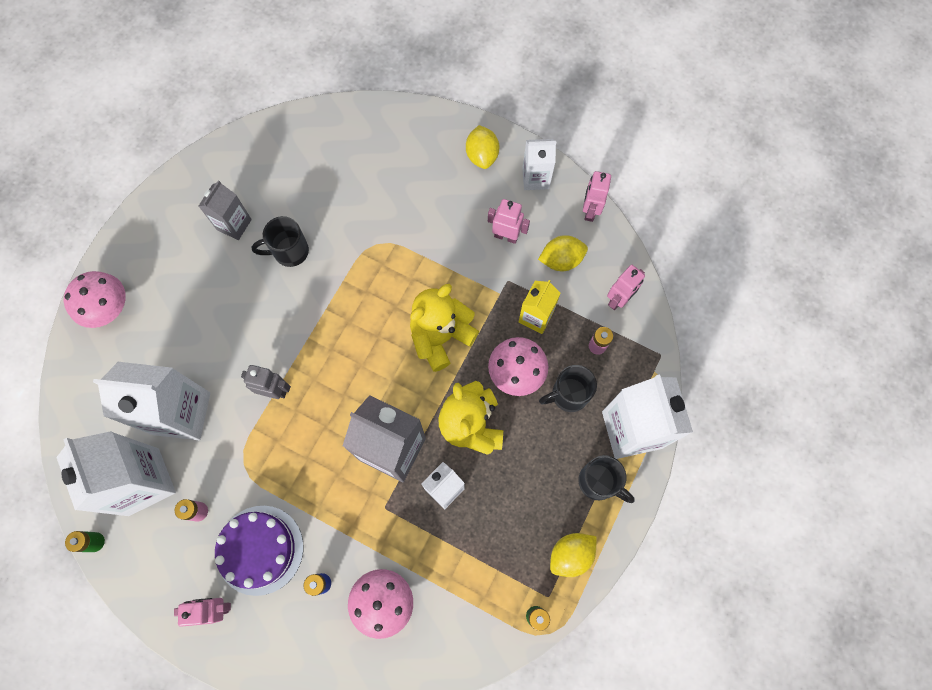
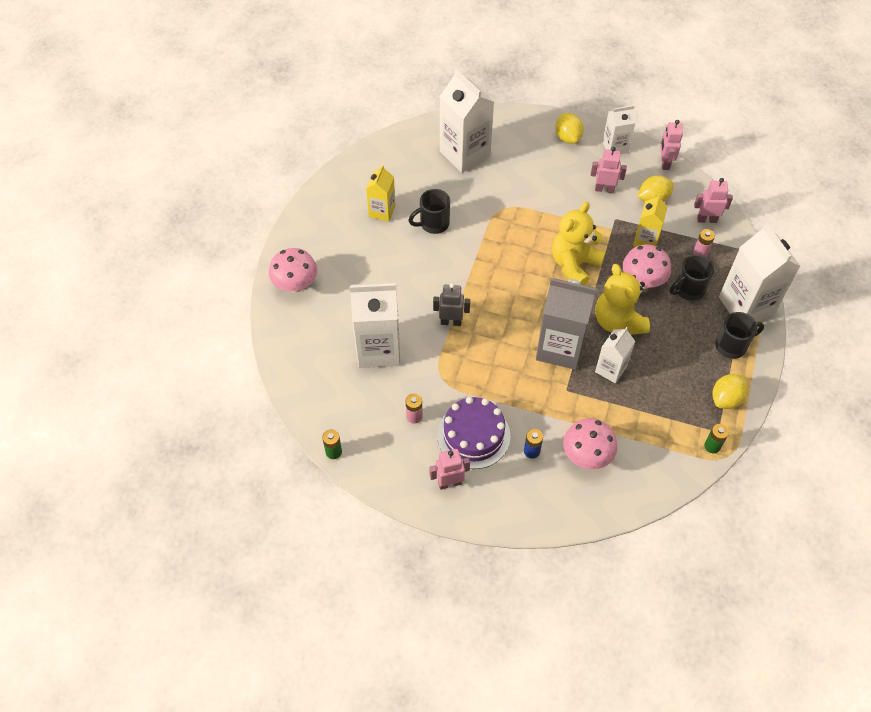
camera: 10 degrees left, 15 degrees down
(143, 481) = (361, 402): white carton -> white carton (464, 154)
(234, 224) = (382, 211): grey carton -> yellow carton
(598, 482) = (732, 345): black mug -> black mug turned 45 degrees counterclockwise
(618, 300) = (706, 219): pink robot -> pink robot turned 120 degrees counterclockwise

